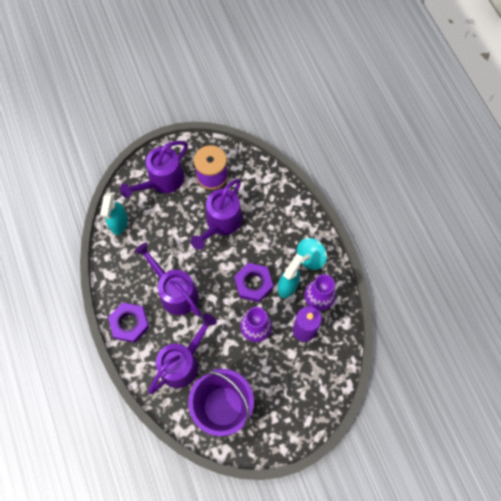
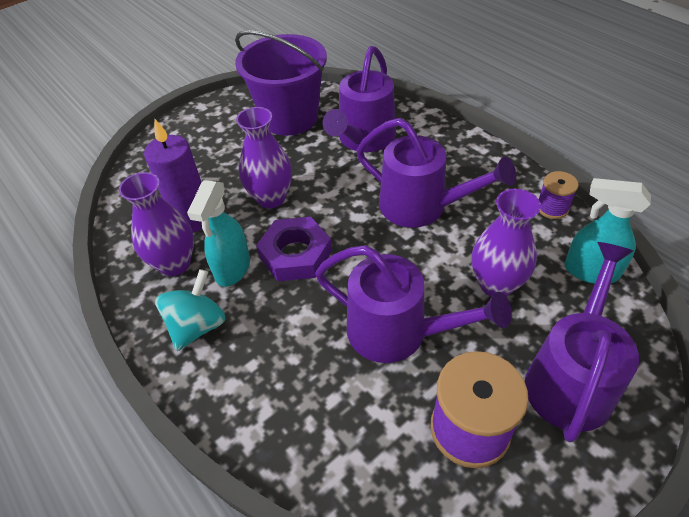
camera: 165 degrees right, 20 degrees down
(109, 265) = (552, 208): none -> purple spool
(119, 223) = (590, 271): turquoise spray bottle -> turquoise spray bottle turned 60 degrees counterclockwise
(129, 323) = (465, 154): purple nut -> none
(165, 231) = (496, 284): none -> purple vase
(221, 223) = (398, 332): purple watering can -> purple watering can turned 105 degrees clockwise

